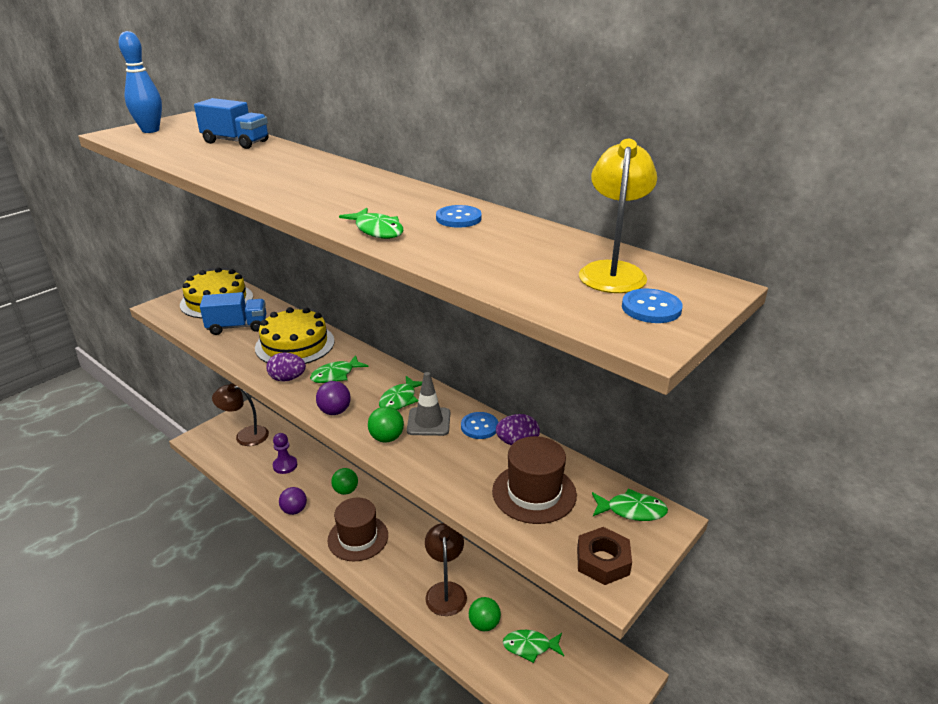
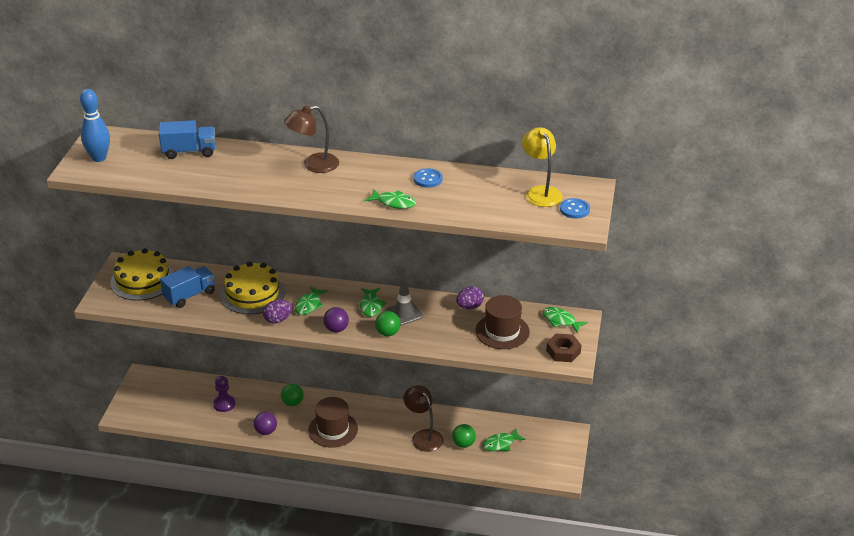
camera: 30 degrees left, 5 degrees up
(245, 435) = (163, 395): brown lamp -> brown lamp (313, 165)
(479, 427) = (438, 305): blue button -> none
(632, 510) = (560, 321): green fish -> green fish turned 120 degrees counterclockwise

